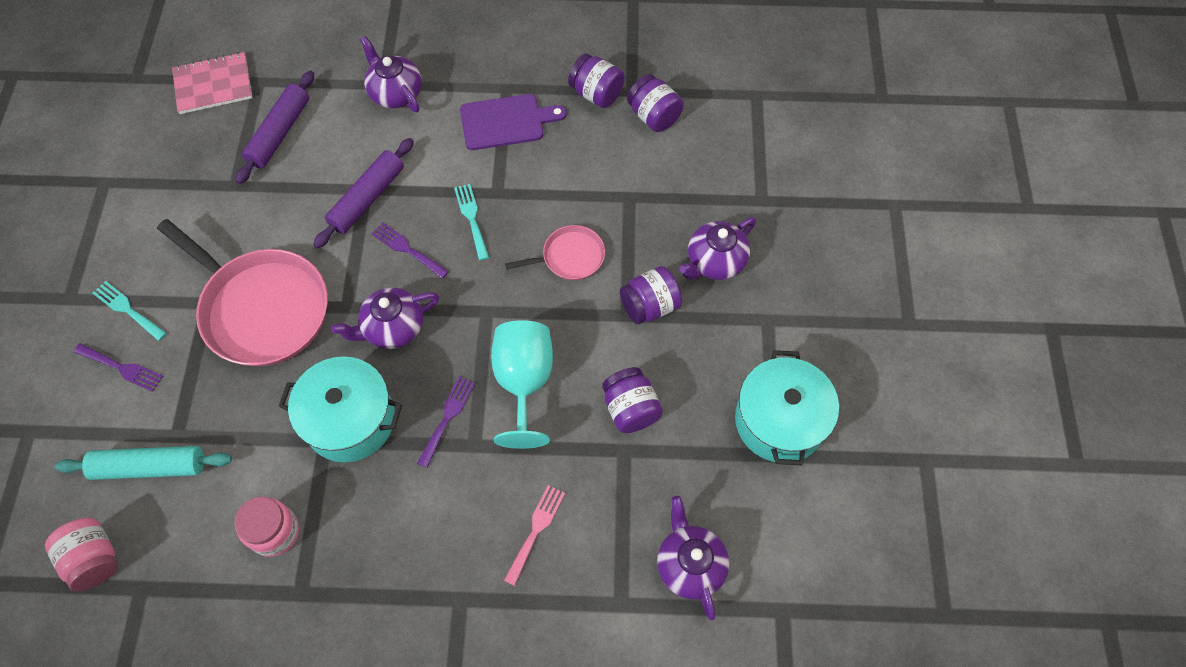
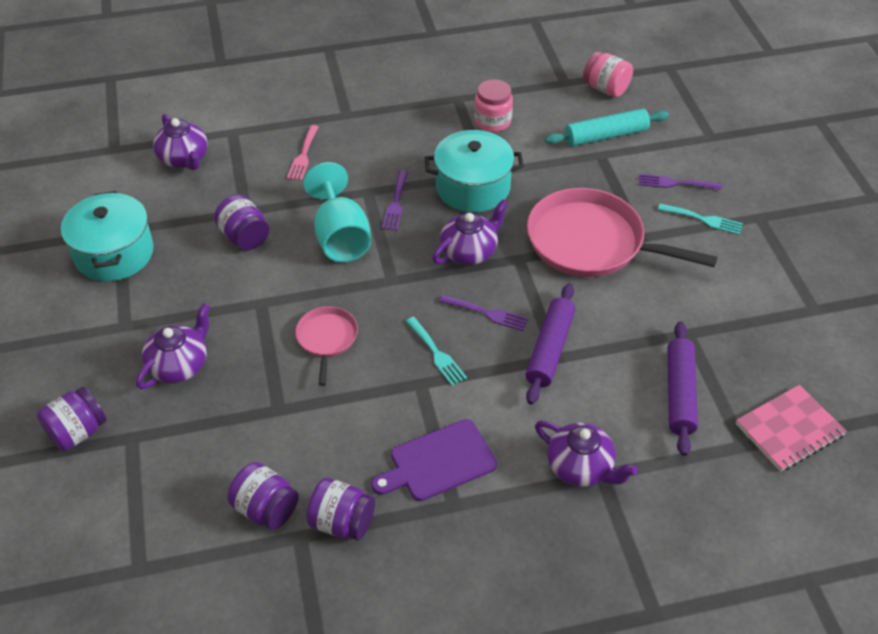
camera: 165 degrees right, 15 degrees down
(569, 257) = (327, 339): pink pan -> pink pan turned 120 degrees clockwise
(649, 306) = (240, 314): purple jar -> purple jar (77, 432)

